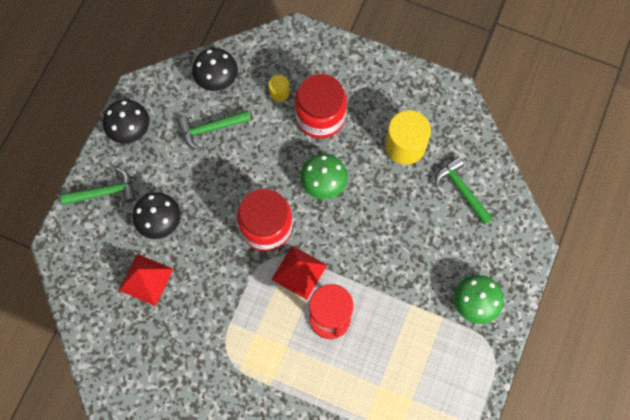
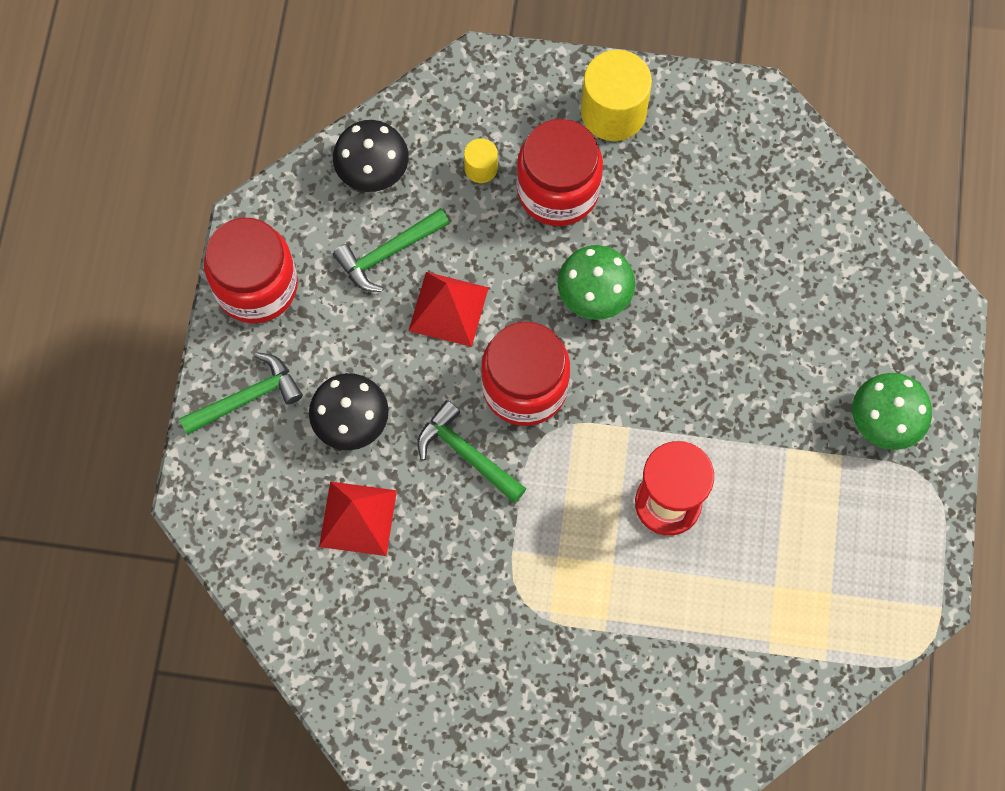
camera: 15 degrees left, 0 degrees up
(129, 129) = (256, 286): black mushroom -> red jar
(299, 272) = (598, 443): red pyramid -> red pyramid (448, 309)
(405, 146) = (705, 203): yellow cylinder -> yellow cylinder (613, 112)
(461, 190) = (814, 251): green hammer -> green hammer (466, 454)

